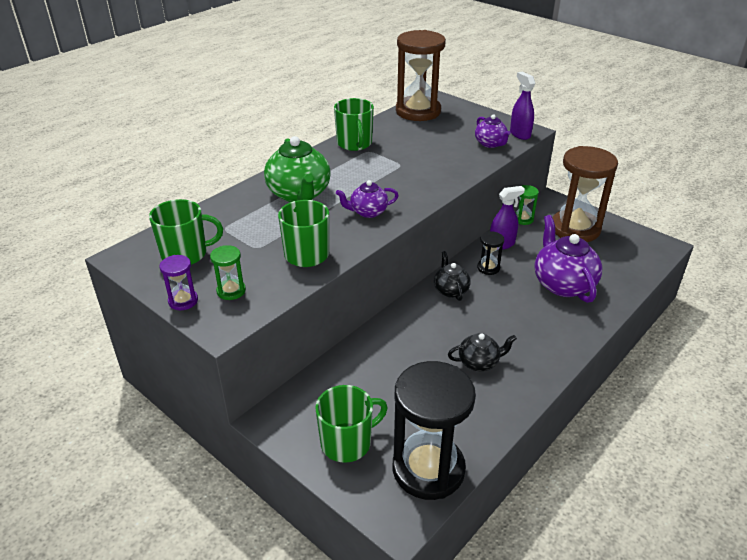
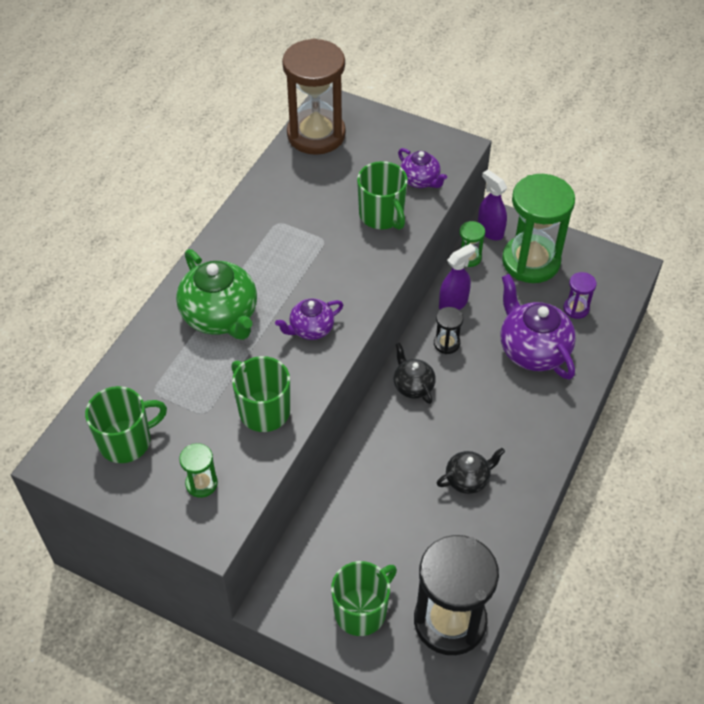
camera: 15 degrees left, 15 degrees up
(183, 301) = (154, 510): purple hourglass -> purple hourglass (576, 309)
(354, 143) = (256, 212): green mug -> green mug (382, 215)
(520, 134) = (451, 156): purple spray bottle -> purple spray bottle (490, 231)
(575, 229) = (531, 261): brown hourglass -> green hourglass

